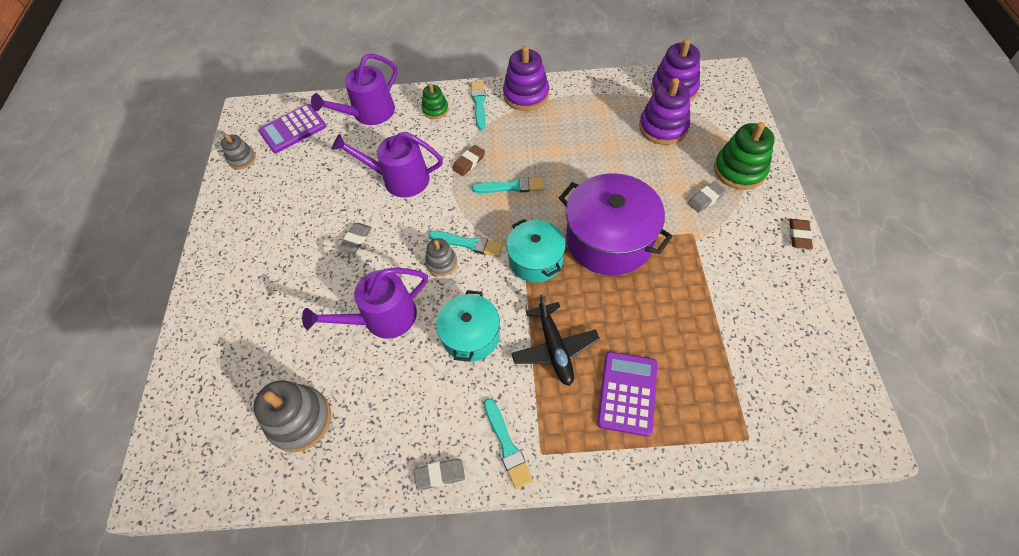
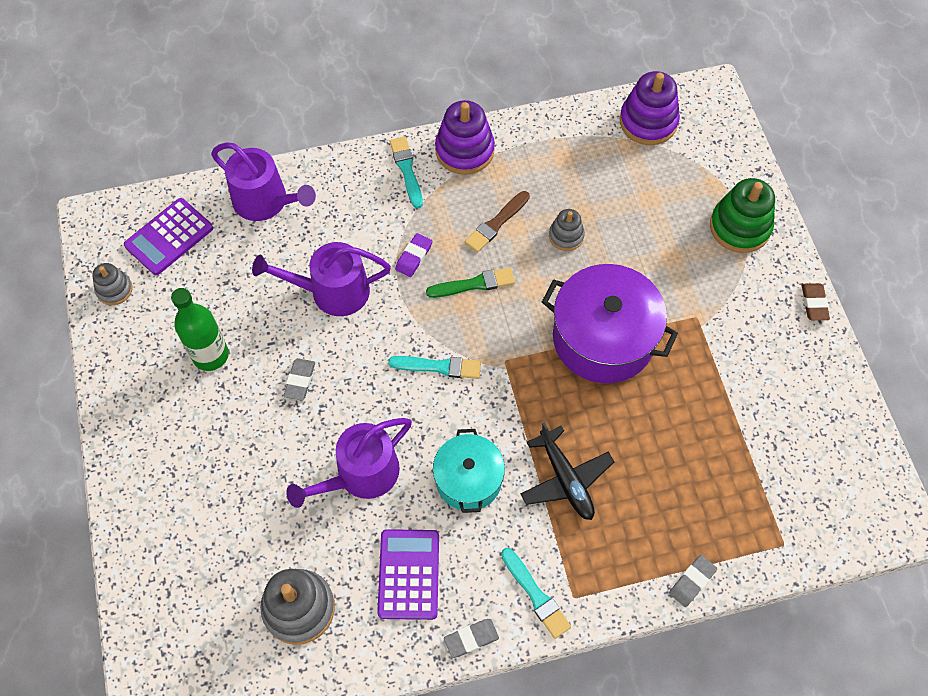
camera: 15 degrees left, 5 degrees up
(295, 212) = (210, 355): none -> green bottle
(369, 113) = (265, 201): purple watering can -> purple watering can turned 90 degrees counterclockwise
(435, 110) = (352, 186): green stacking toy -> none
(442, 263) = (413, 396): grey stacking toy -> grey stacking toy (566, 236)
(469, 162) = (414, 257): brown eraser -> purple eraser
(511, 187) = (474, 284): turquoise brush -> green brush
(536, 260) = (523, 376): turquoise pot -> none
(539, 146) = (496, 223): none -> brown brush
(627, 393) = (653, 517): purple calculator -> purple calculator (409, 574)
(663, 127) = (643, 178): purple stacking toy -> none
(705, 199) = (705, 270): grey eraser -> grey eraser (692, 581)

